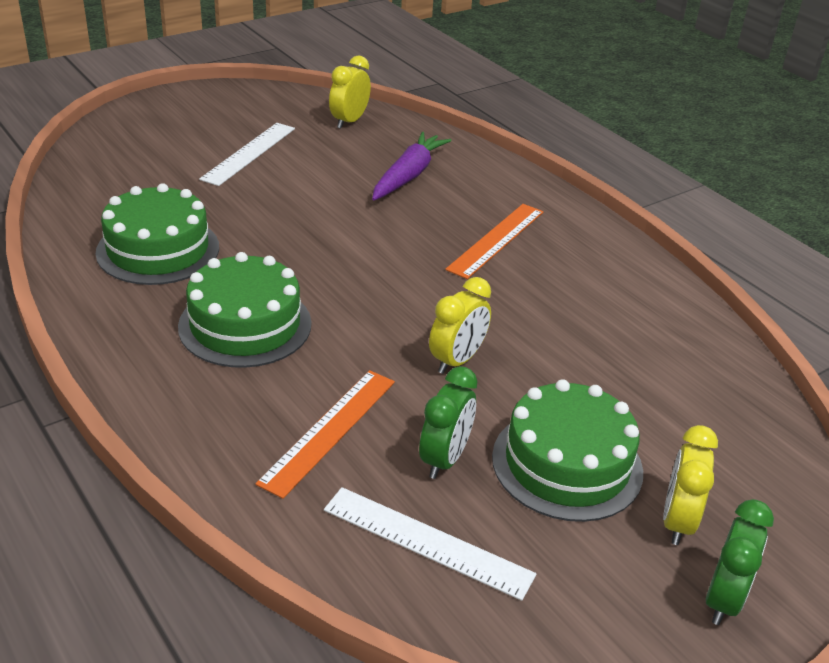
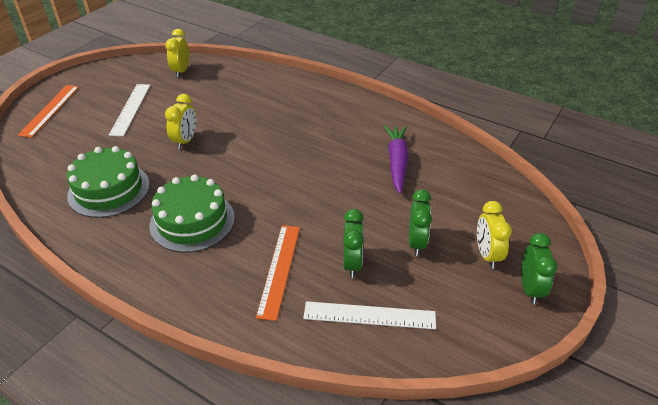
camera: 20 degrees left, 5 degrees up
(408, 175) = (236, 96): purple carrot -> purple carrot (397, 162)
(457, 360) = (326, 203): yellow clock -> yellow clock (185, 141)
(496, 240) = (308, 122): orange ruler -> orange ruler (50, 110)
(567, 464) = (416, 243): green cake -> green clock

